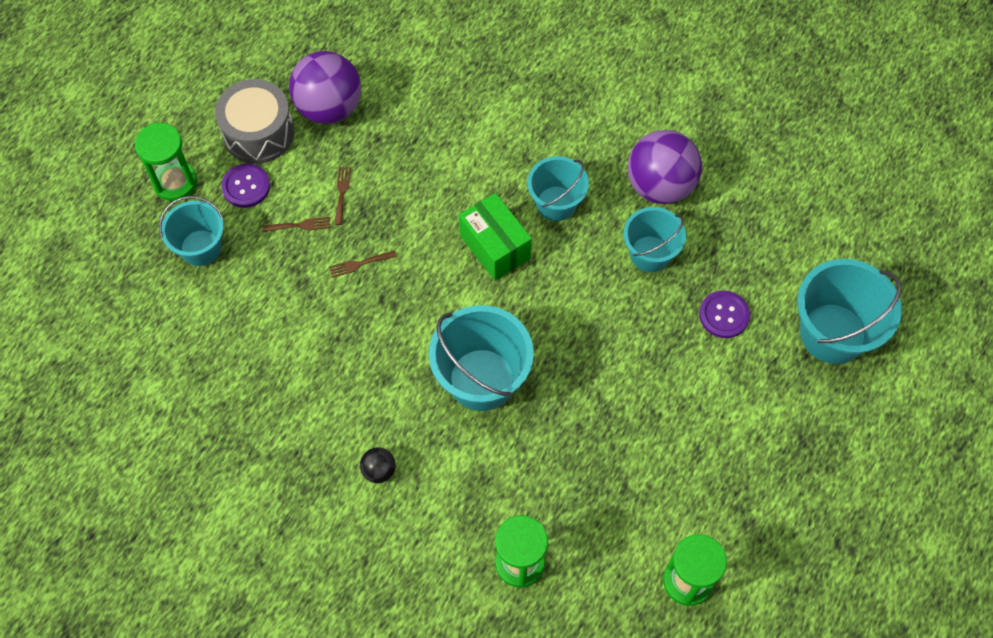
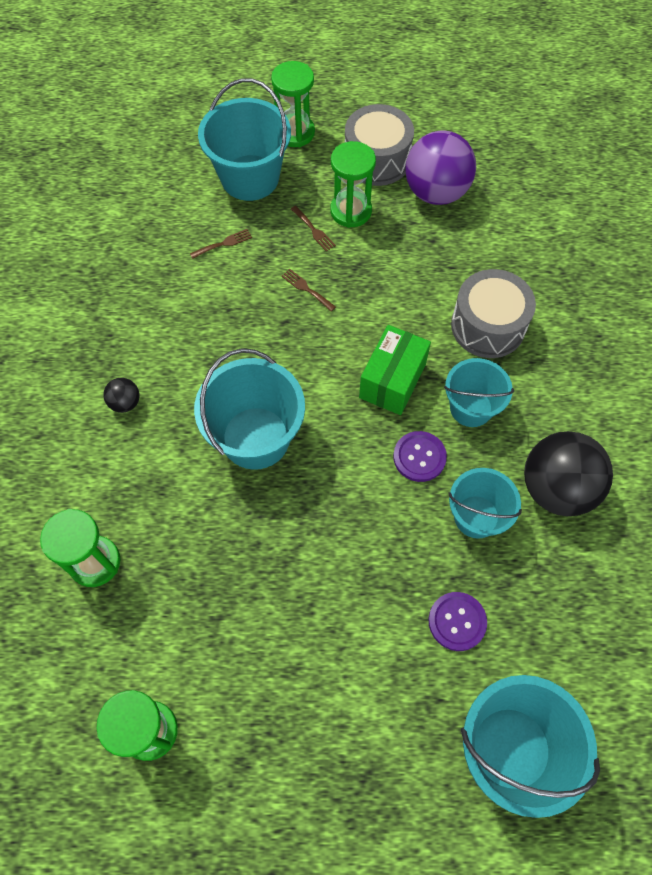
camera: 60 degrees right, 0 degrees up
(201, 248) = (250, 178): turquoise bucket -> turquoise bucket, size x1.58
(246, 186) = (323, 177): purple button -> purple button (419, 457)
(301, 185) = (351, 211): none -> green hourglass
(342, 193) = (364, 242): brown fork -> brown fork (224, 243)
(490, 147) = (488, 326): none -> grey drum
(660, 185) = (556, 488): purple ball -> black ball

